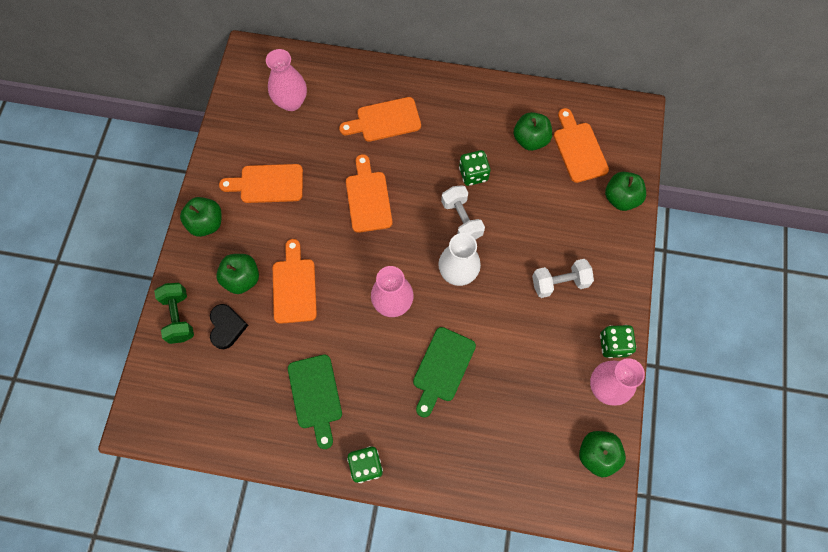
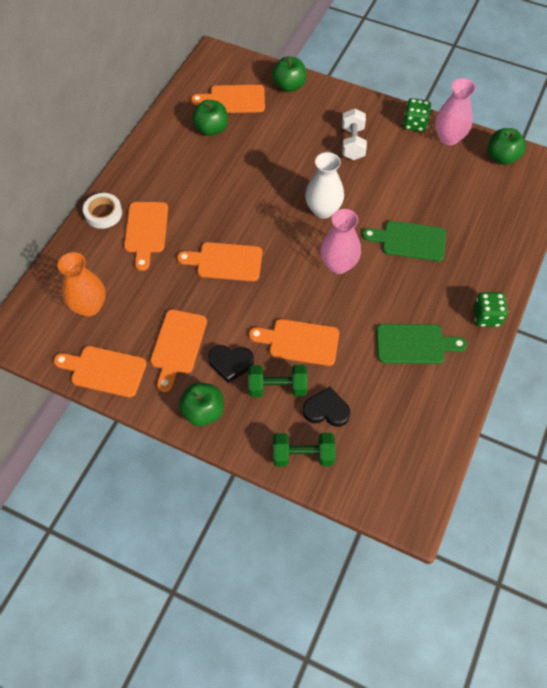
camera: 75 degrees left, 10 degrees down
(230, 134) = (104, 371): none -> orange cutting board
(242, 278) = (277, 387): green apple -> green dumbbell
(258, 232) = (230, 363): none -> black heart
(291, 102) = (89, 306): pink vase -> orange vase
(394, 79) = (103, 213): none -> white tape
(442, 368) = (409, 241): green cutting board -> green cutting board turned 150 degrees clockwise
(461, 219) = (272, 195): white dumbbell -> none
(473, 174) = (230, 176): green dice -> none

